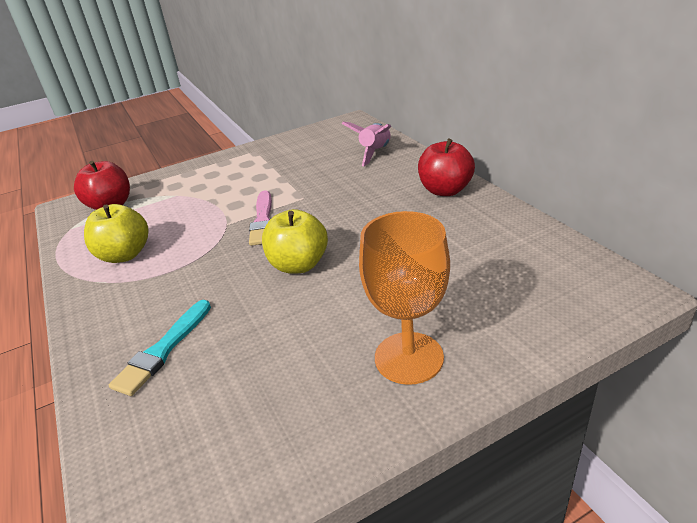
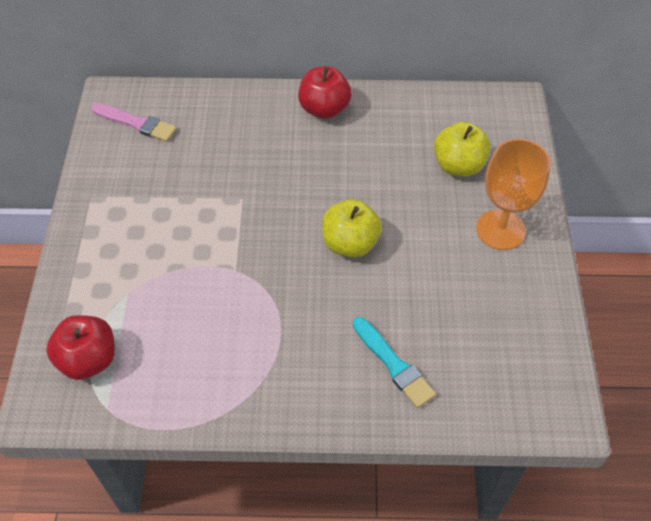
camera: 65 degrees left, 20 degrees up
(125, 255) = (218, 365): yellow apple -> yellow apple (458, 165)
(263, 221) = (256, 242): pink brush -> pink brush (136, 123)
(375, 153) = (208, 114): pink rocket -> none

